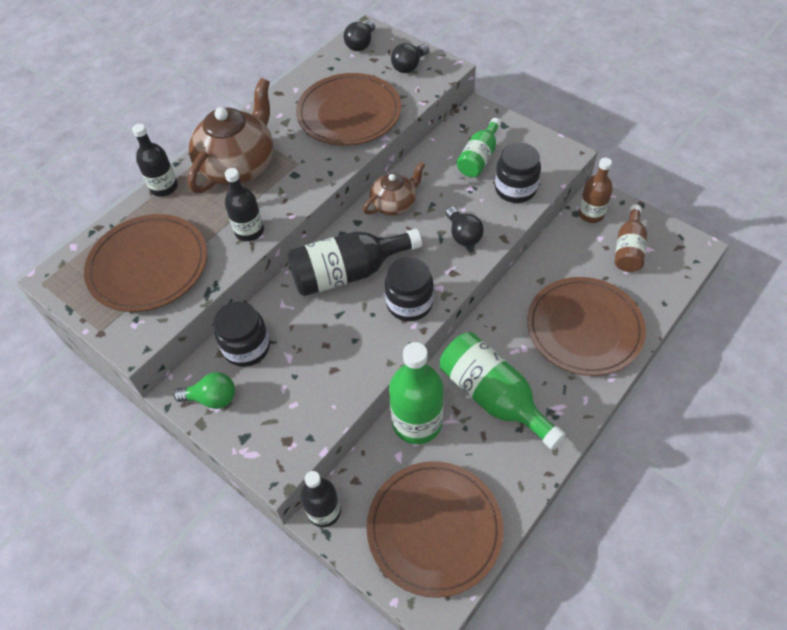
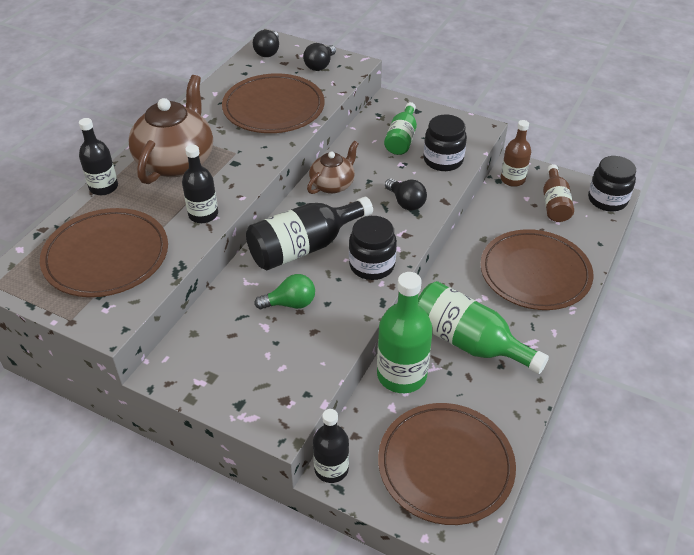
camera: 15 degrees left, 10 degrees down
(212, 398) = (196, 374): green light bulb -> green light bulb (290, 303)
(247, 347) = (220, 324): black jar -> black jar (607, 200)

